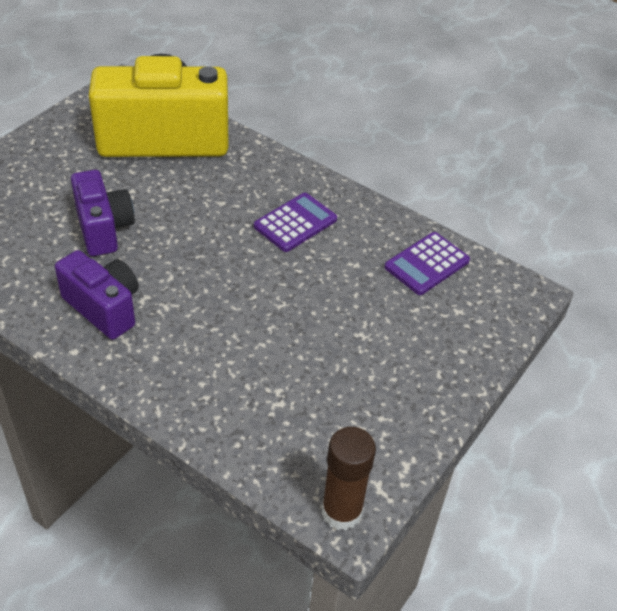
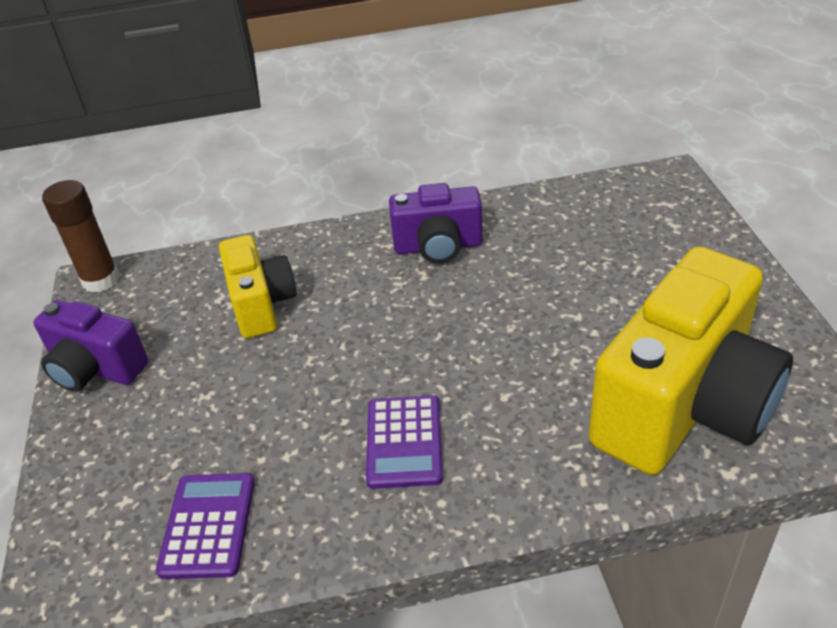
camera: 140 degrees right, 5 degrees down
(103, 228) = (547, 286): purple camera -> purple camera (96, 369)
(260, 369) = (261, 305): none -> yellow camera

